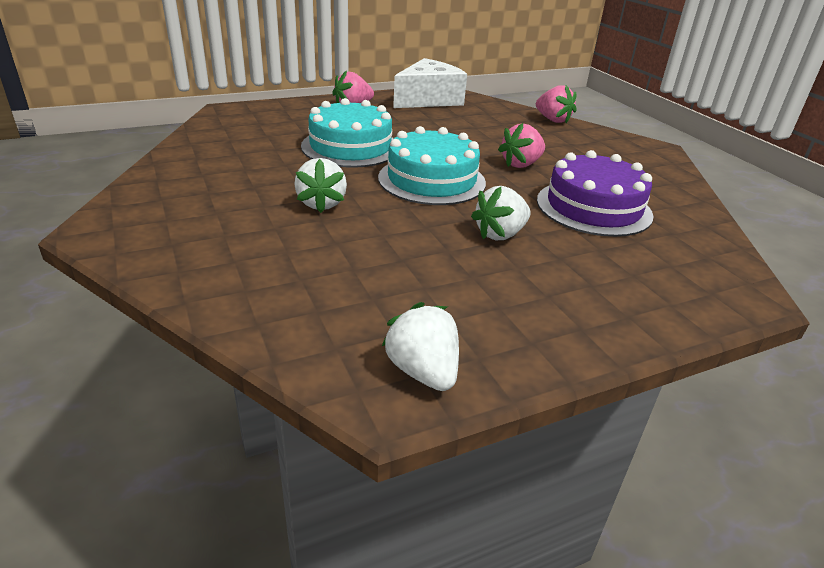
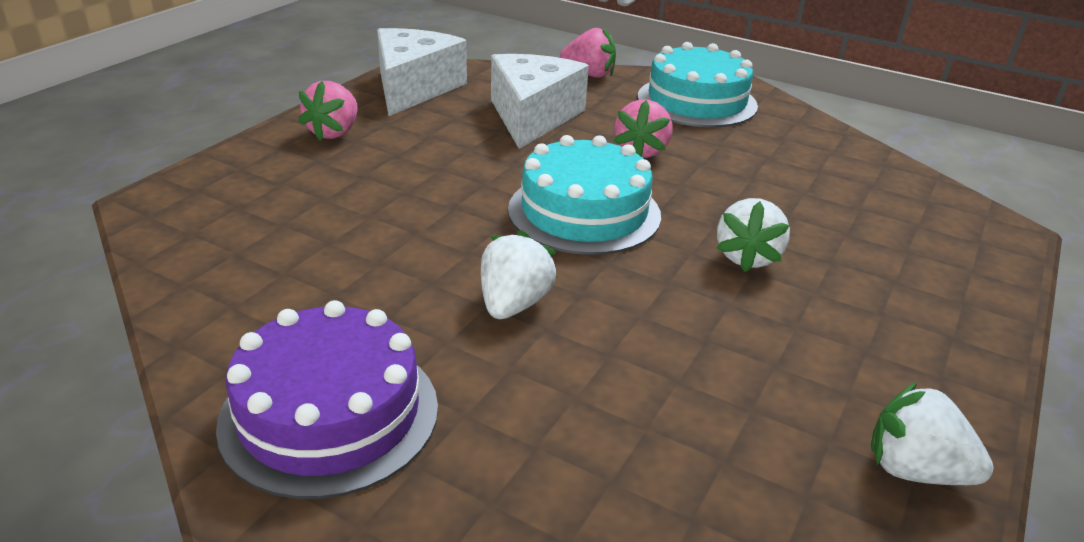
camera: 35 degrees left, 0 degrees up
(321, 204) = (514, 304): white strawberry -> white strawberry turned 120 degrees counterclockwise
(350, 147) = (423, 200): turquoise cake -> turquoise cake (697, 101)
(478, 130) = (532, 116): none -> white cheese
(593, 207) = (777, 182): purple cake -> purple cake (329, 414)

